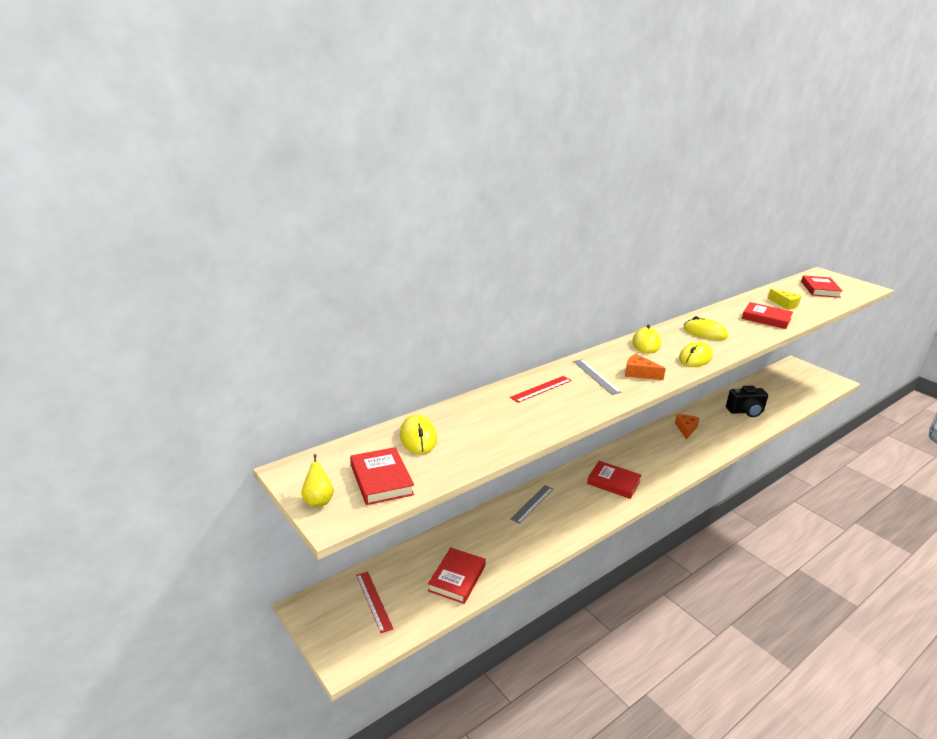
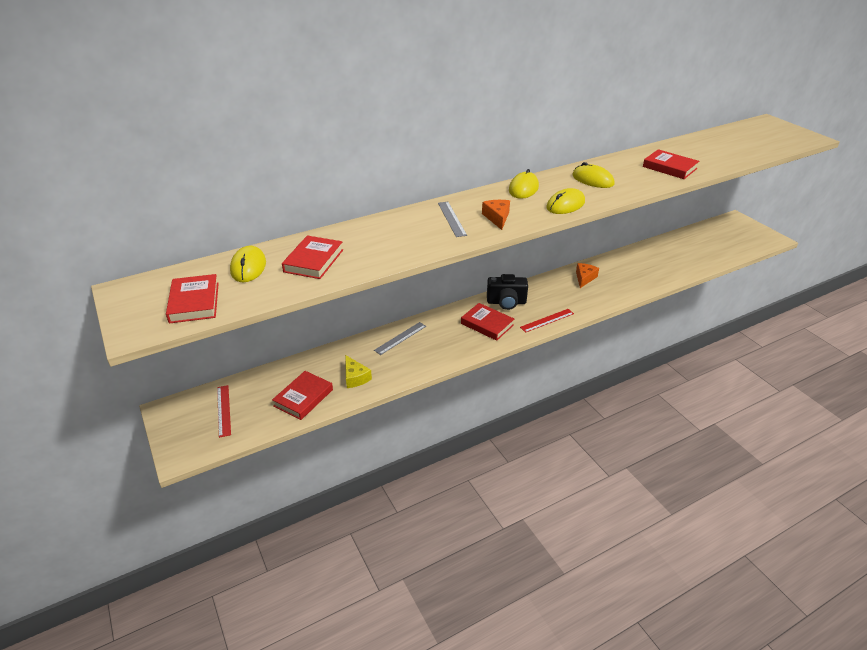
camera: 10 degrees right, 10 degrees up
(318, 501) = (130, 317): yellow pear -> none
(541, 389) = (390, 228): red ruler -> red ruler (547, 320)
(639, 373) = (497, 218): orange cheese -> orange cheese turned 45 degrees clockwise
(745, 411) = (656, 264): black camera -> black camera (506, 302)
(785, 304) = (701, 153): yellow cheese -> yellow cheese (355, 377)
(820, 289) = (752, 138): red book -> red book (313, 261)

